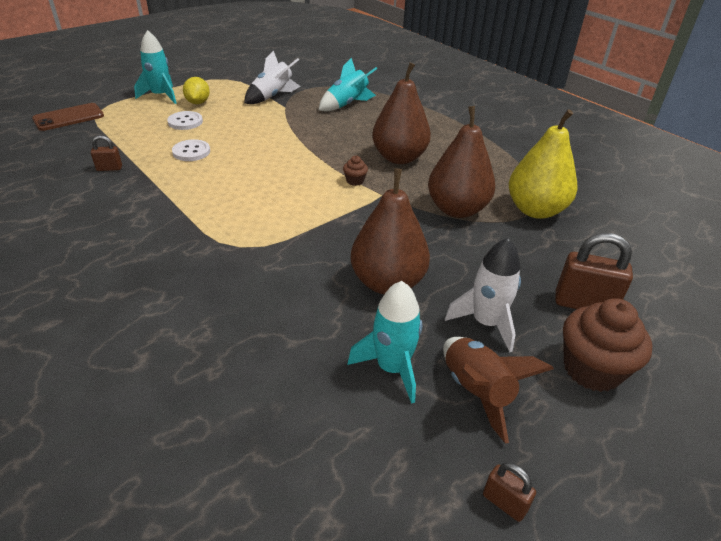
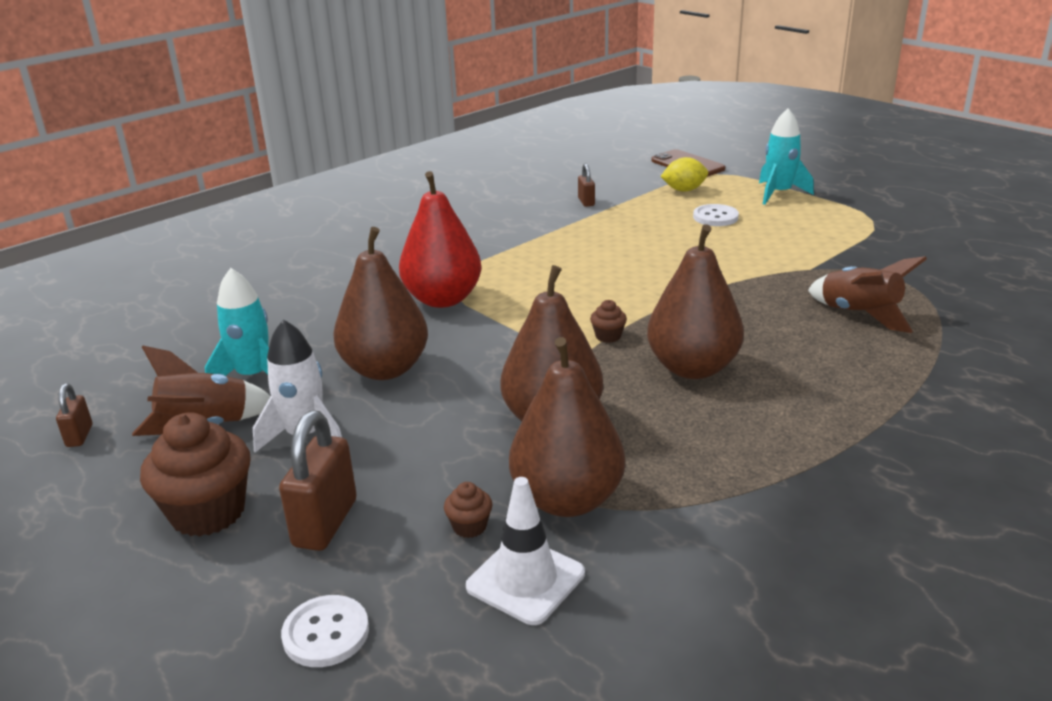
camera: 90 degrees right, 10 degrees down
(191, 152) = (640, 232): white button -> white button (326, 633)
(198, 103) = (776, 215): yellow lemon -> yellow lemon (684, 190)
(272, 96) = (838, 256): white rocket -> none
(272, 251) = (443, 299): none -> red pear
(347, 104) = (859, 314): turquoise rocket -> brown rocket
(504, 502) = (79, 436): brown padlock -> brown padlock turned 45 degrees counterclockwise
(535, 210) = (567, 500): yellow pear -> brown pear
(568, 244) = (469, 526): none -> brown cupcake
(604, 227) = (525, 580): none -> white traffic cone

